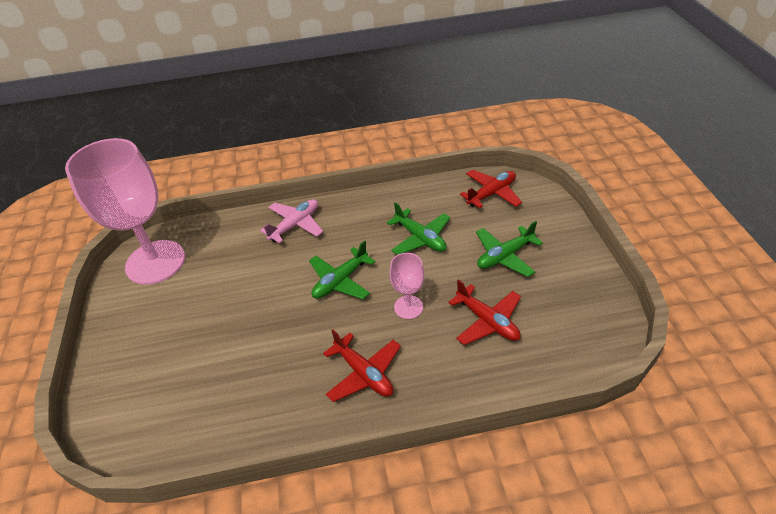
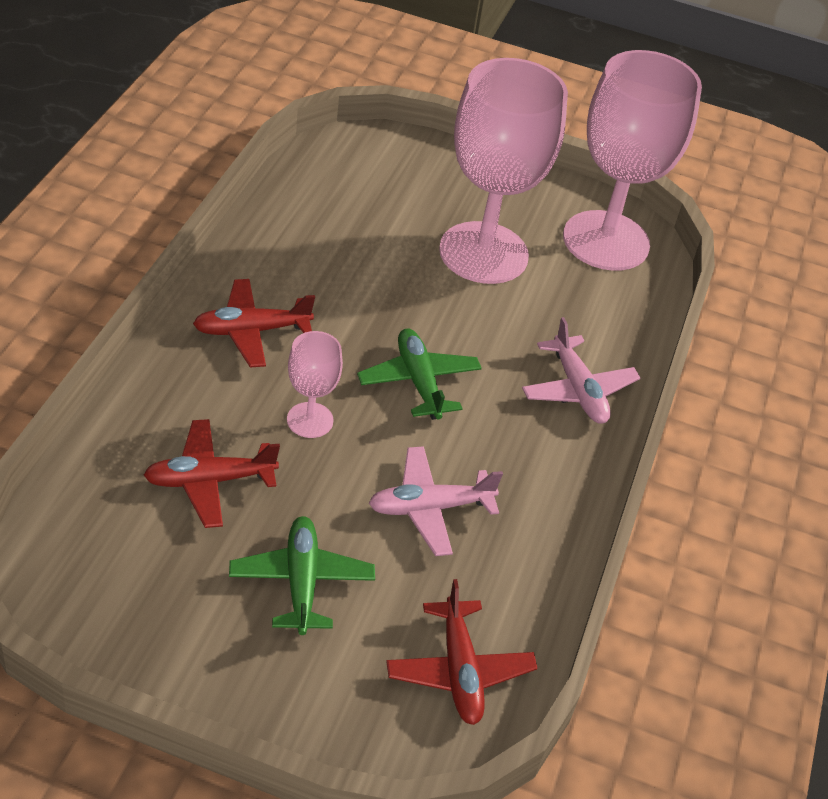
camera: 110 degrees right, 0 degrees up
(204, 306) = (483, 253): none -> pink goblet
(420, 238) = (430, 508): green plane -> pink plane

